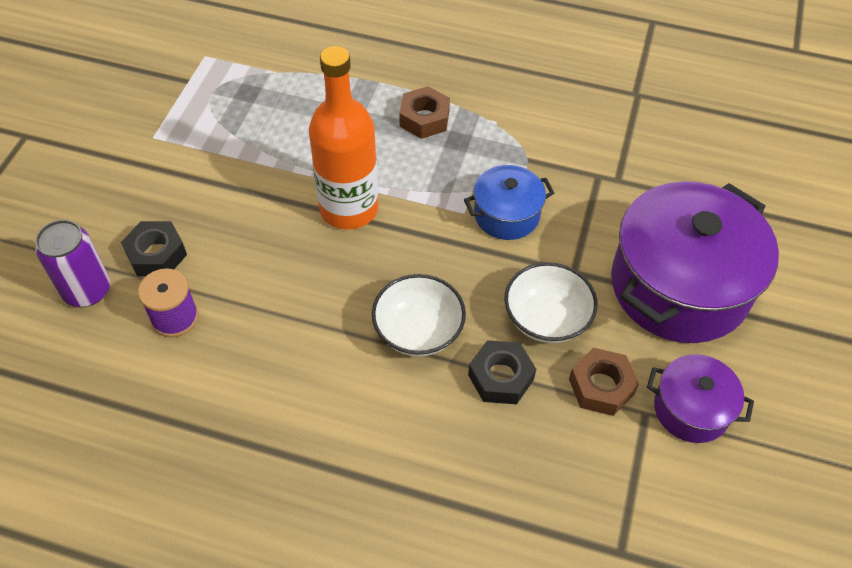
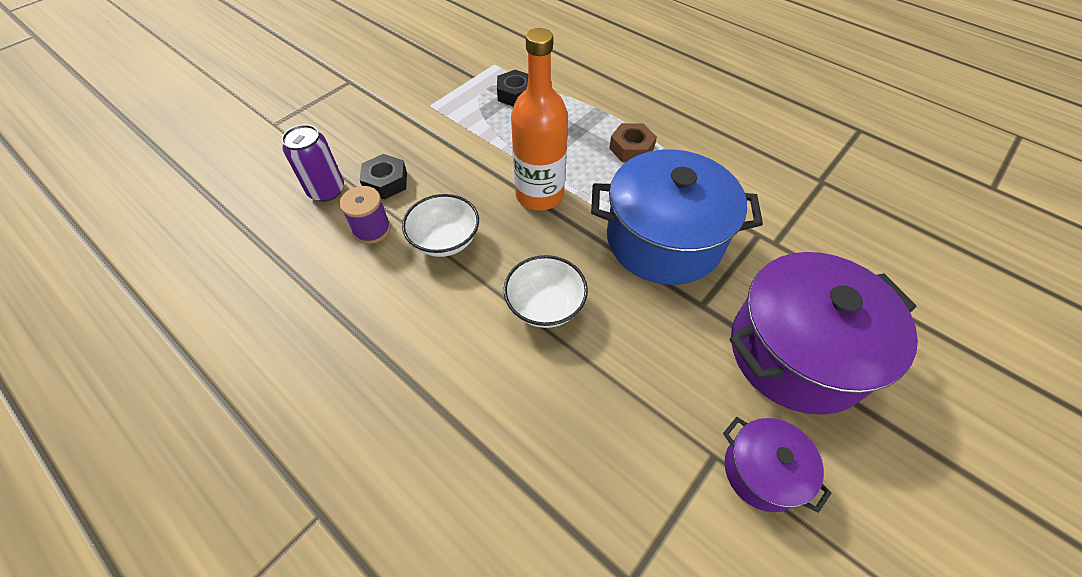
camera: 25 degrees right, 0 degrees up
(501, 377) = (595, 370): black nut -> black nut (515, 94)
(506, 215) = (664, 239): blue pot -> blue pot, size x1.99
(546, 319) = (659, 335): white bowl -> white bowl (445, 240)
(601, 386) = (682, 414): brown nut -> none

